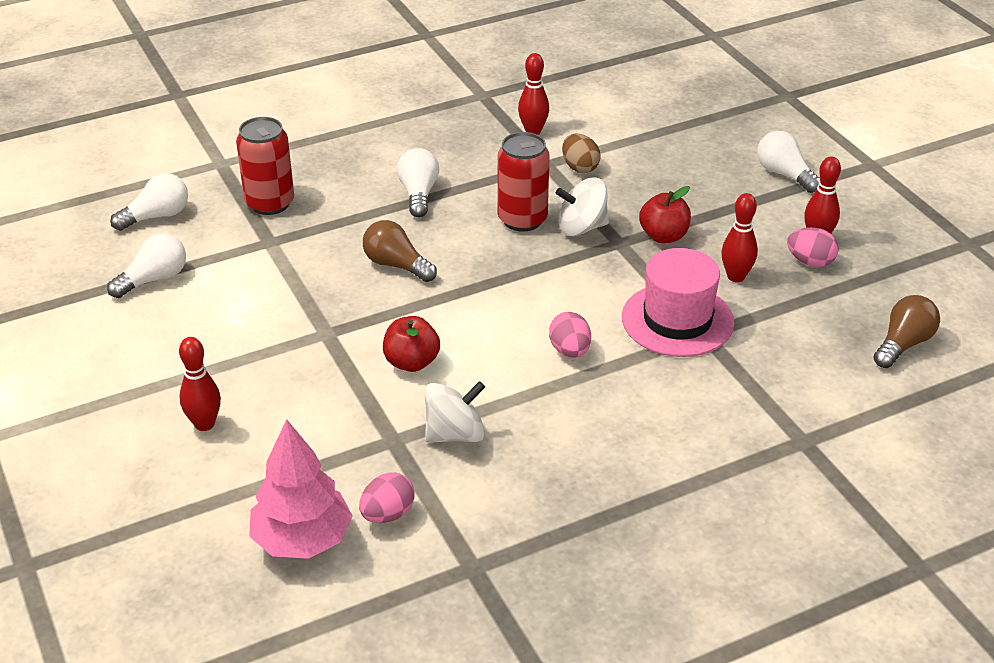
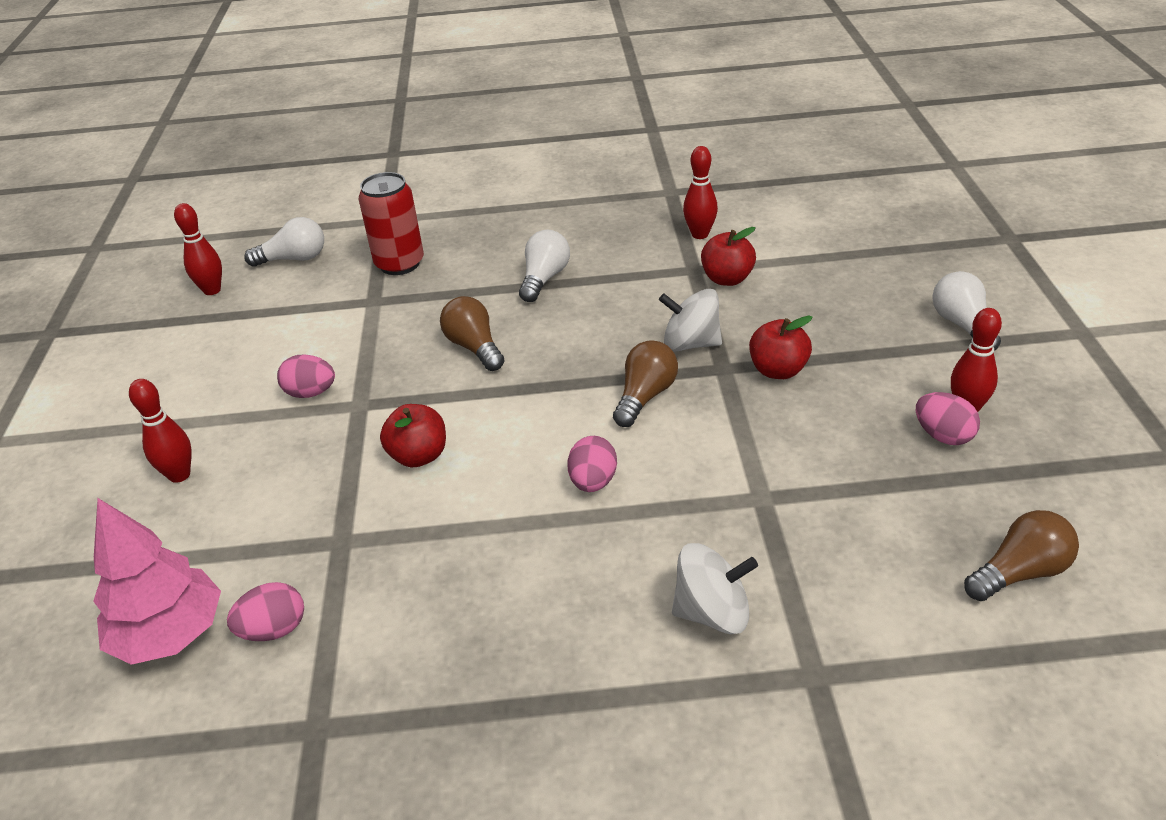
camera: 25 degrees right, 0 degrees up
(154, 279) = (246, 318): white light bulb -> none
(273, 332) = (311, 393): none -> pink egg
(455, 434) = (407, 551): white spinning top -> white spinning top (712, 613)
(522, 219) = (632, 323): red can -> none
(570, 277) = (645, 396): none -> brown light bulb
(579, 167) = (727, 279): brown egg -> red apple
(677, 320) = (738, 473): pink hat -> none
(736, 277) = (839, 435): red bowling pin -> red bowling pin (212, 290)

